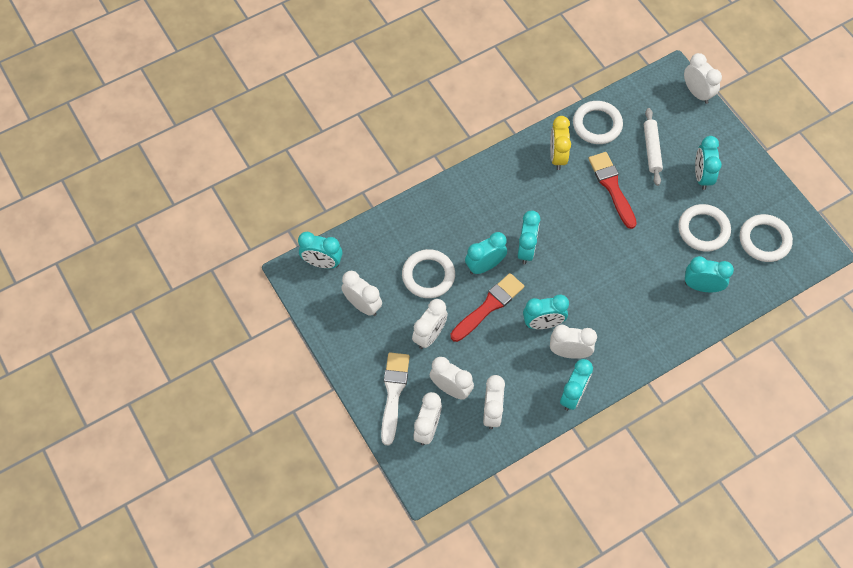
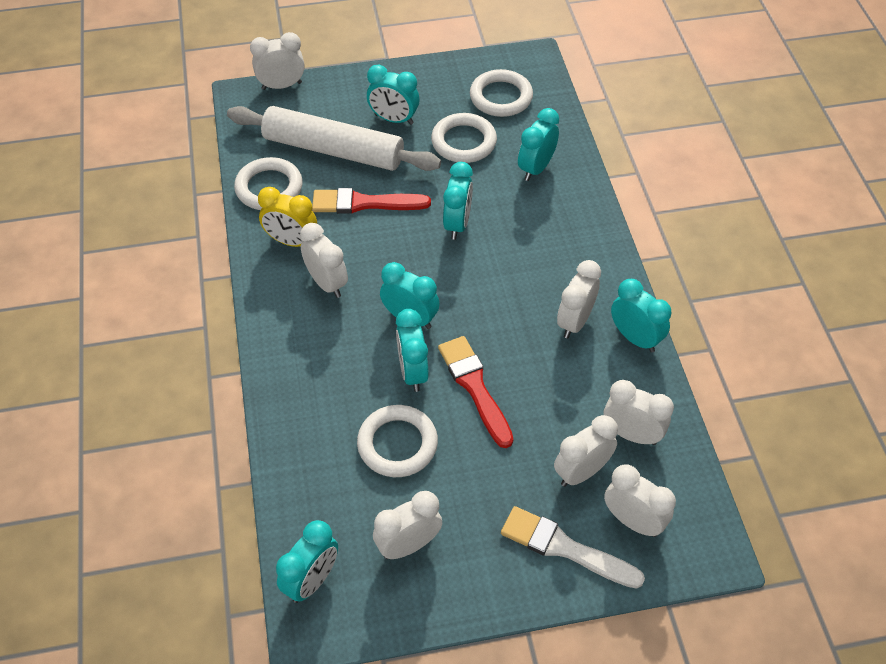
camera: 70 degrees left, 10 degrees down
(430, 335) = (491, 472): white clock -> white clock (327, 283)
(543, 323) = (524, 336): turquoise clock -> turquoise clock (457, 224)
(652, 149) = (333, 150): white rolling pin -> white rolling pin, size x1.94

